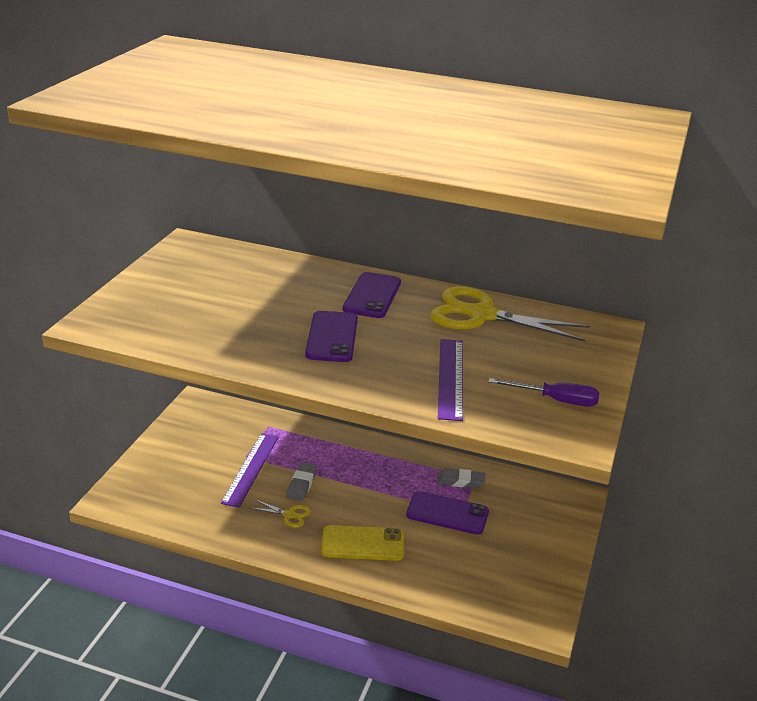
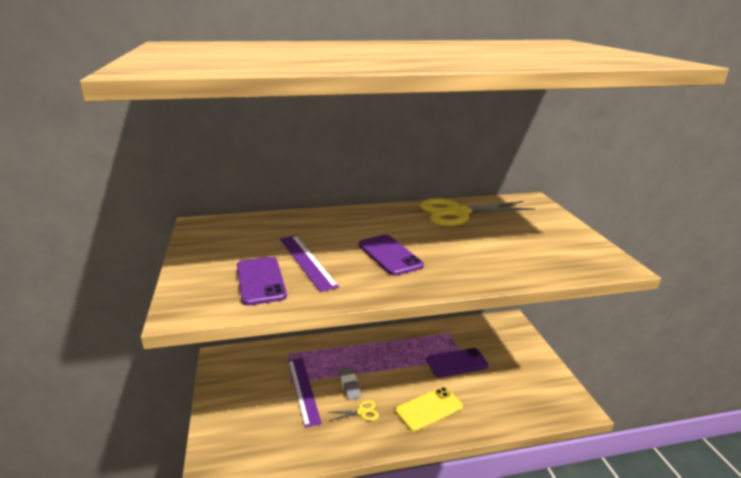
camera: 30 degrees left, 5 degrees down
(372, 296) = (378, 221): purple phone -> purple phone (260, 281)
(451, 378) = (498, 255): purple ruler -> purple ruler (307, 261)
(460, 481) = (443, 338): grey eraser -> none
(556, 400) = (571, 247): purple screwdriver -> none

